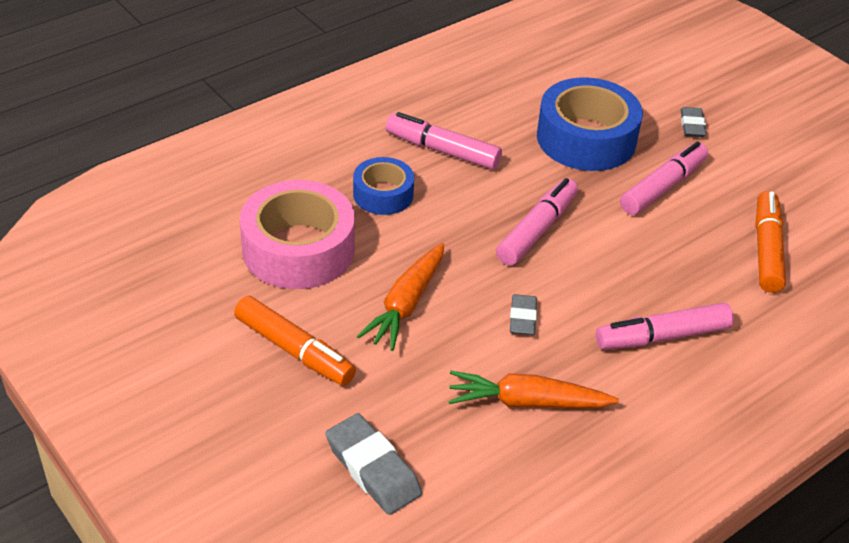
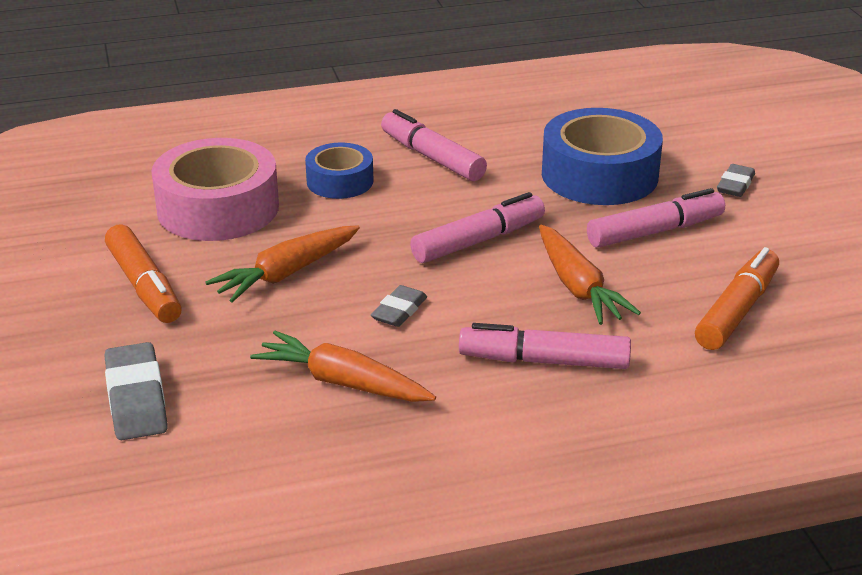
camera: 25 degrees right, 10 degrees down
(641, 257) = (578, 287): none -> orange carrot

